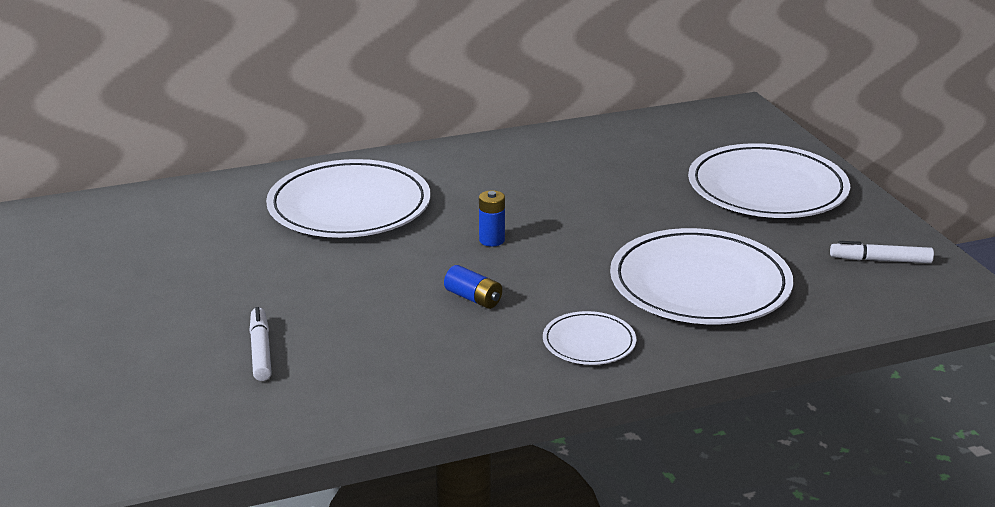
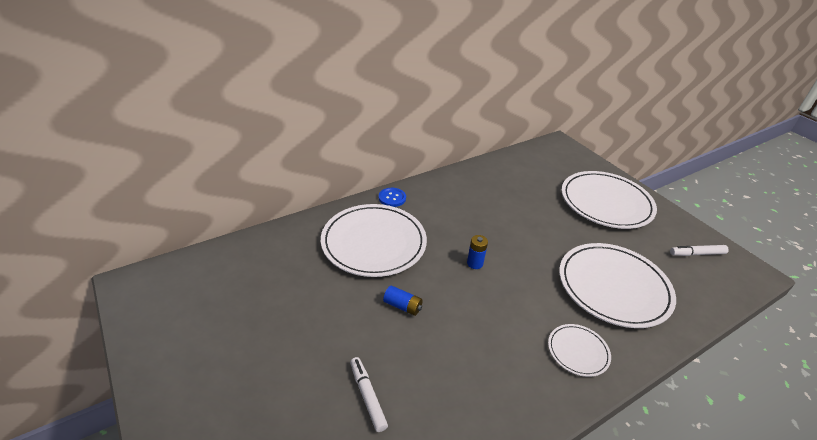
camera: 15 degrees left, 10 degrees up
(405, 159) = (392, 198): none -> blue button
(473, 298) = (487, 319): blue battery -> blue battery (402, 306)

